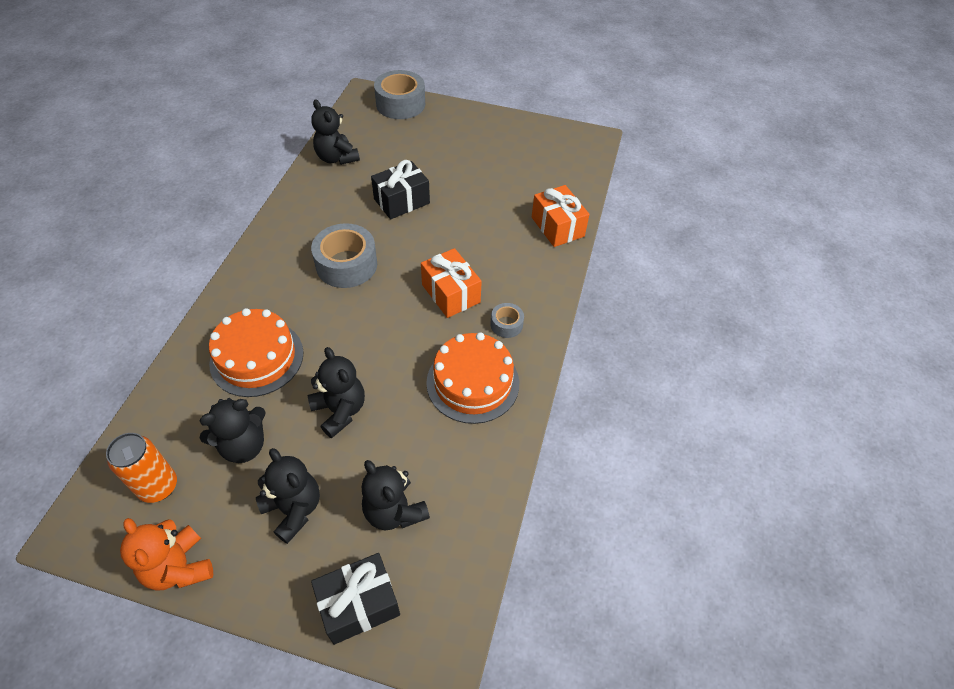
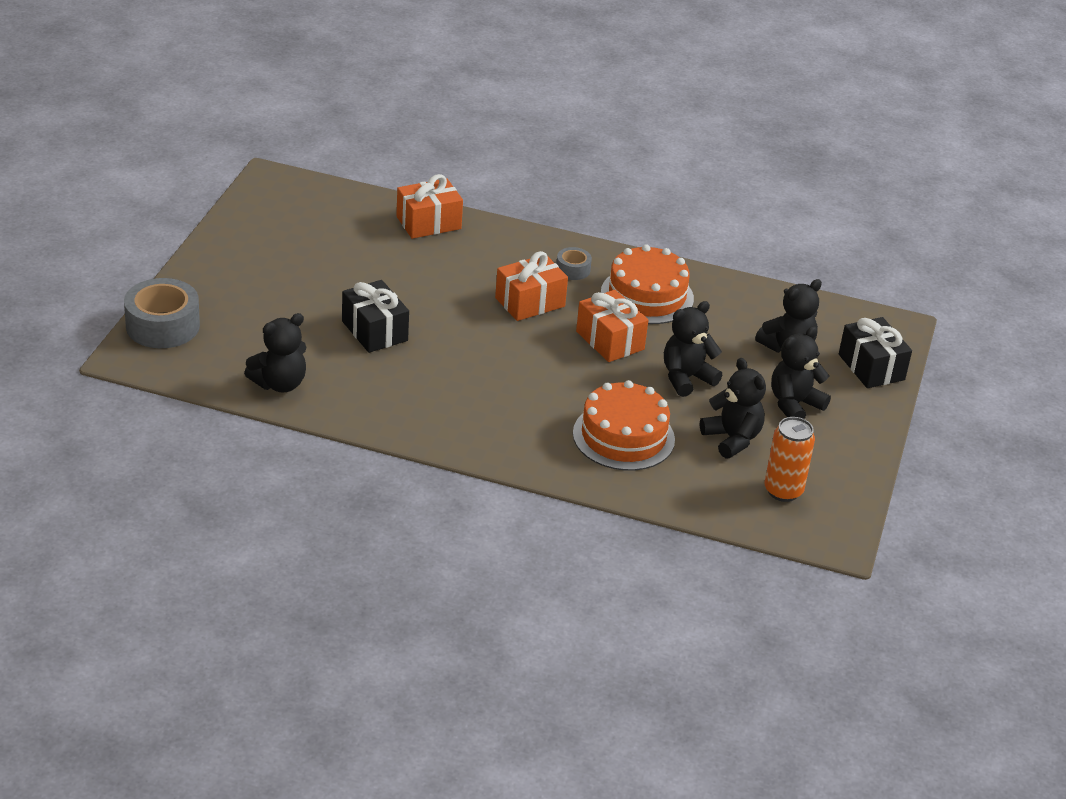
camera: 90 degrees left, 15 degrees down
(179, 567) = (858, 469): orange teddy bear -> none
(346, 265) = (484, 374): grey tape -> none
(397, 351) = (610, 340): none -> orange gift

